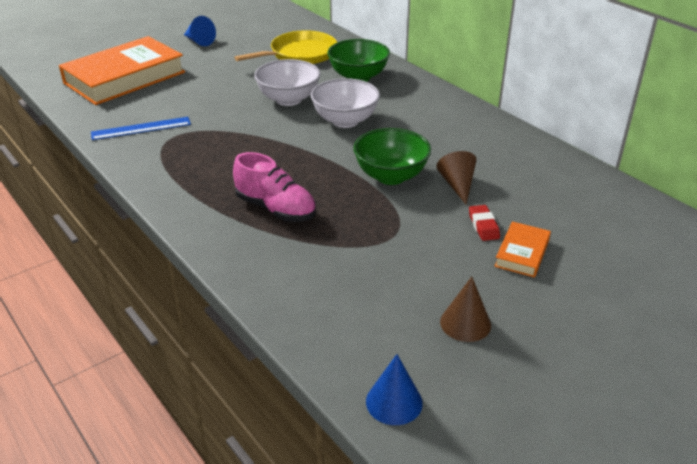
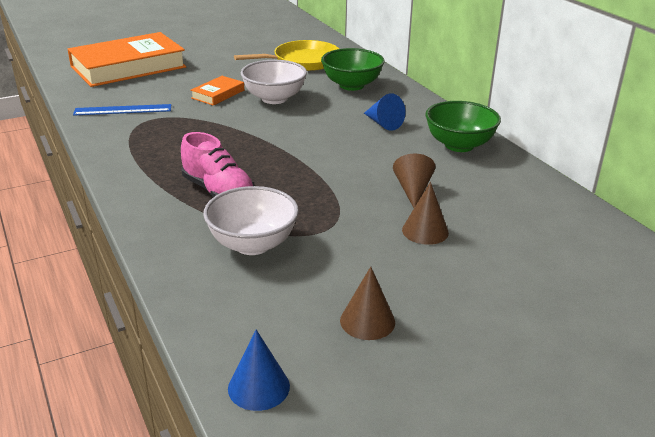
camera: 10 degrees right, 5 degrees down
(199, 41) = (211, 43): blue cone -> blue cone (383, 123)
(345, 121) = (322, 122): white bowl -> white bowl (252, 244)
(391, 176) = (347, 175): green bowl -> green bowl (459, 145)
(483, 226) = (425, 231): red eraser -> brown cone
(522, 253) = (456, 261): orange book -> orange book (218, 94)

